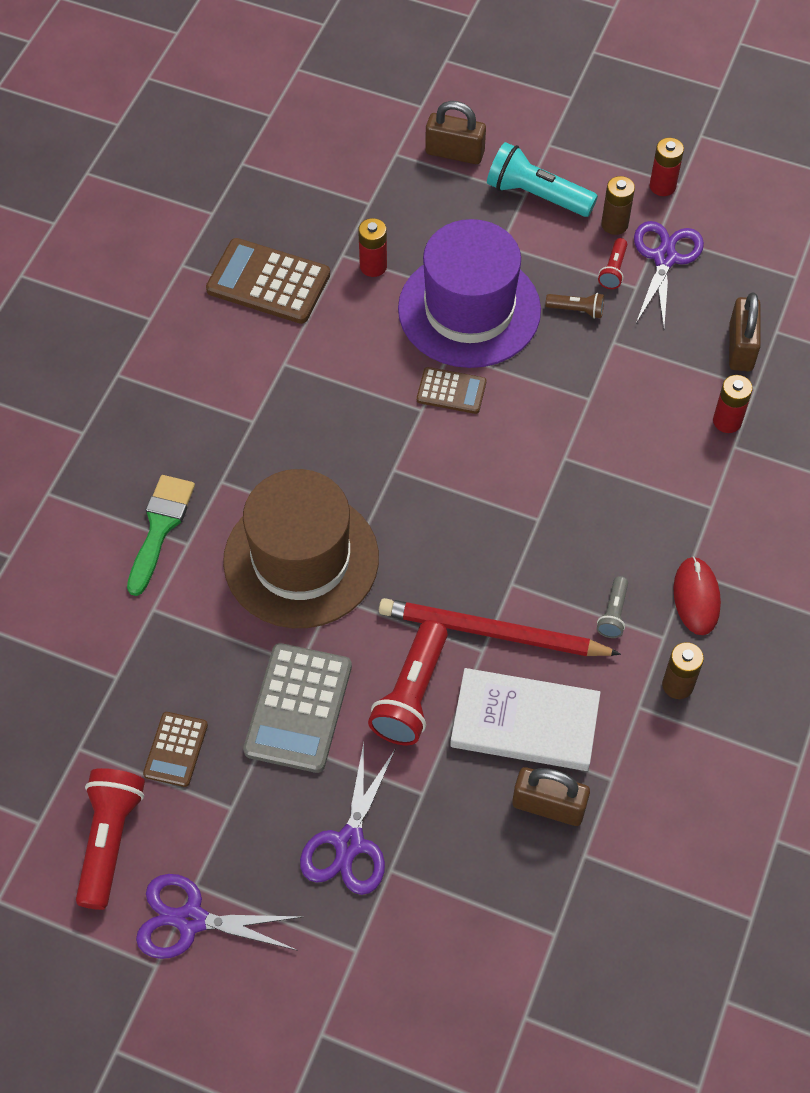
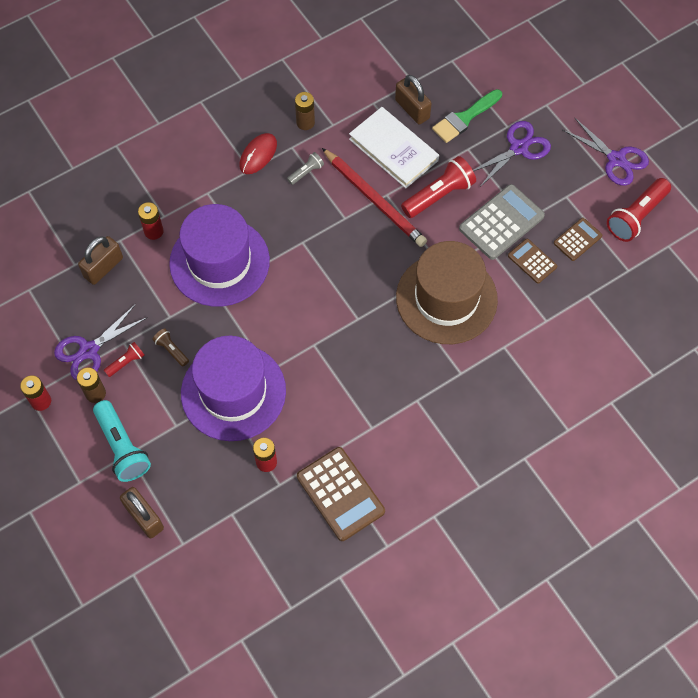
camera: 145 degrees left, 5 degrees up
(160, 528) = (514, 366): green brush -> green brush (464, 118)
(451, 391) = (287, 345): brown calculator -> brown calculator (532, 261)
(615, 434) = (219, 262): none -> purple hat

